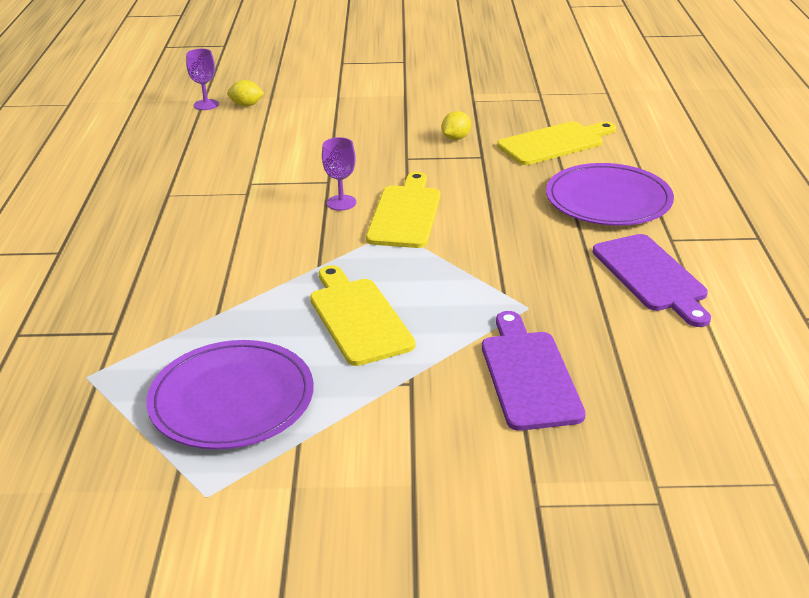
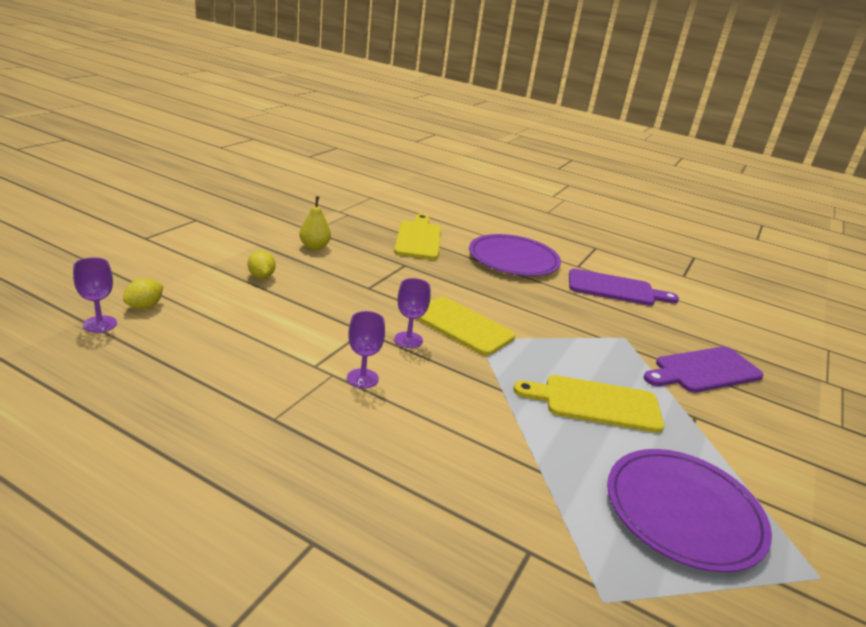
camera: 65 degrees left, 5 degrees down
(256, 205) = (362, 378): none -> purple goblet
(442, 113) = (314, 247): none -> yellow pear
(456, 138) = (363, 260): yellow lemon -> yellow lemon (261, 276)
(528, 375) = (704, 371): purple cutting board -> purple cutting board turned 45 degrees counterclockwise

